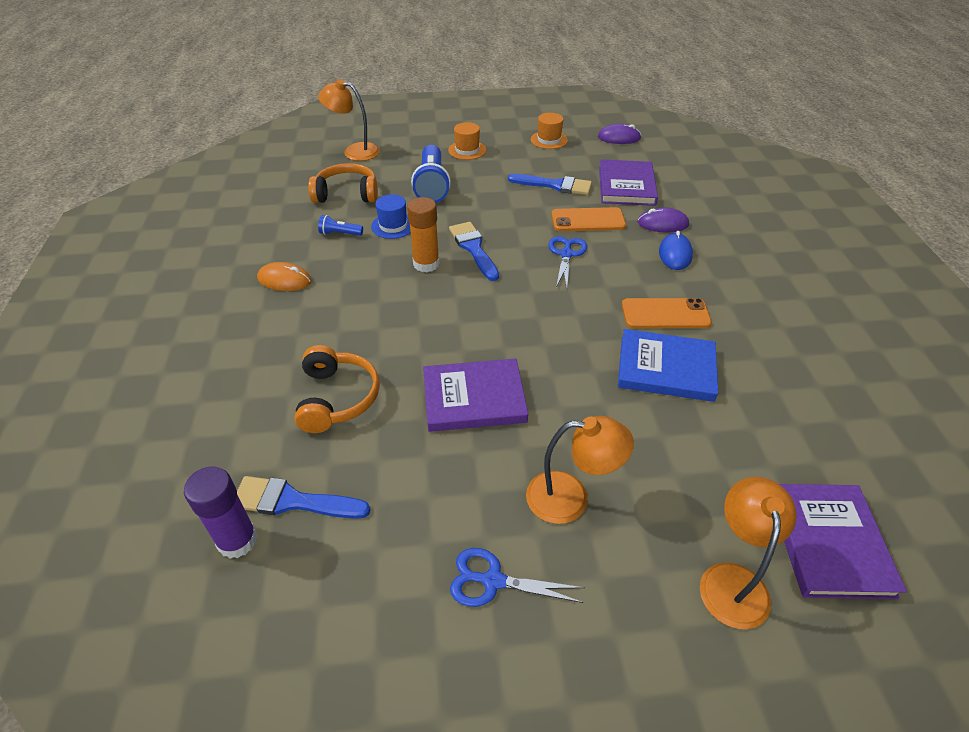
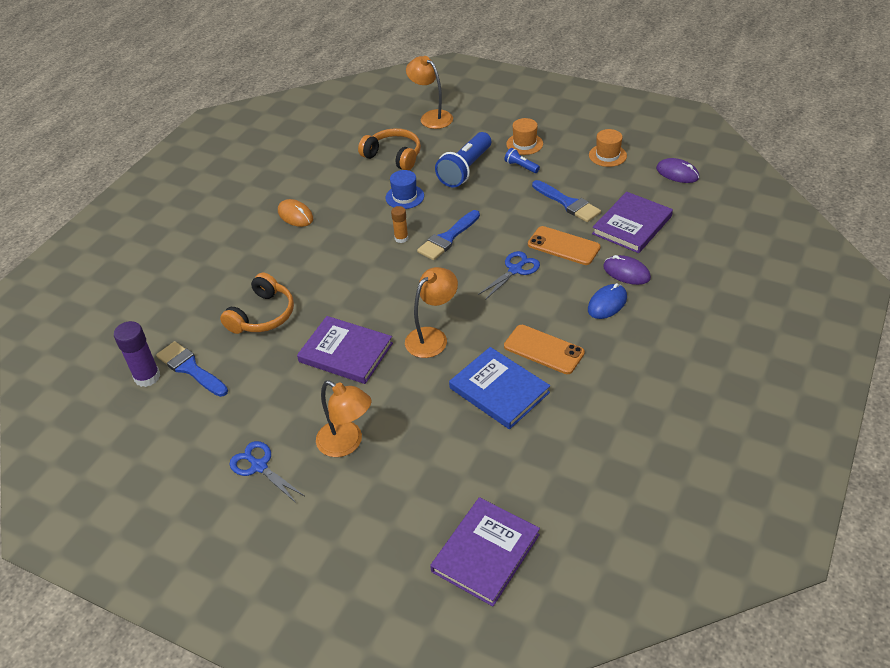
camera: 35 degrees right, 0 degrees up
(340, 233) = (361, 190): blue flashlight -> blue flashlight (521, 166)
(426, 264) = (401, 238): orange glue stick -> orange glue stick, size x0.61
(473, 248) = (447, 238): blue brush -> blue brush turned 150 degrees counterclockwise
(733, 580) = (397, 540): orange lamp -> orange lamp (432, 337)

